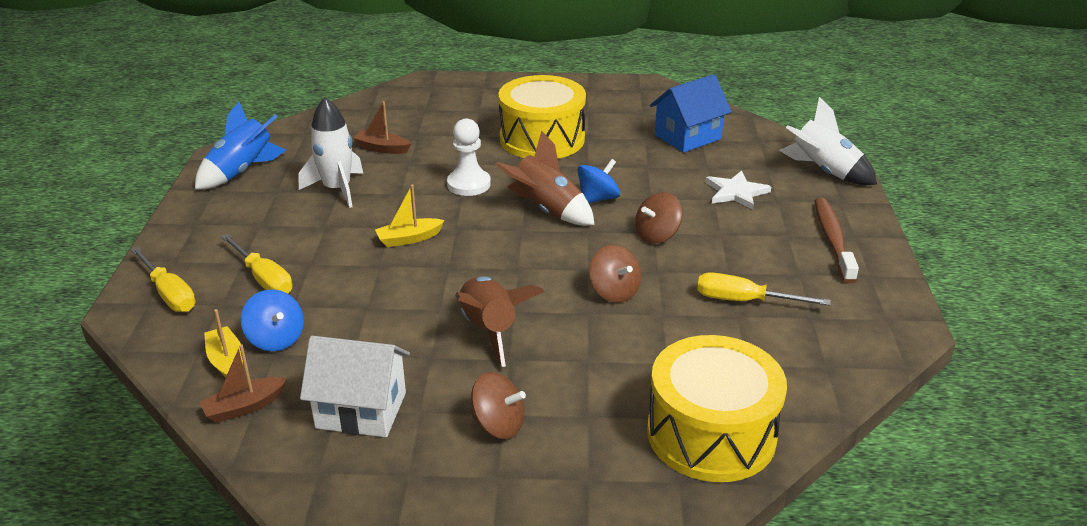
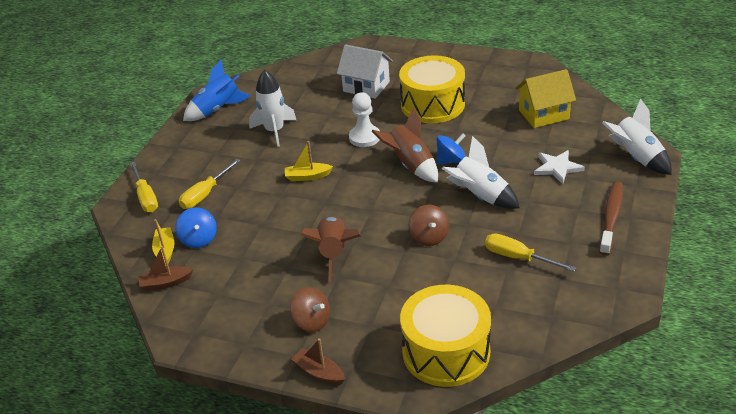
camera: 20 degrees right, 5 degrees up
(263, 278) = (205, 194): yellow screwdriver -> yellow screwdriver turned 60 degrees clockwise
(361, 410) = (232, 297): white house -> white house (366, 87)
(382, 148) = (316, 100): brown boat -> brown boat (319, 372)
(657, 235) = (480, 196): brown spinning top -> white rocket
(687, 137) = (543, 114): blue house -> yellow house

